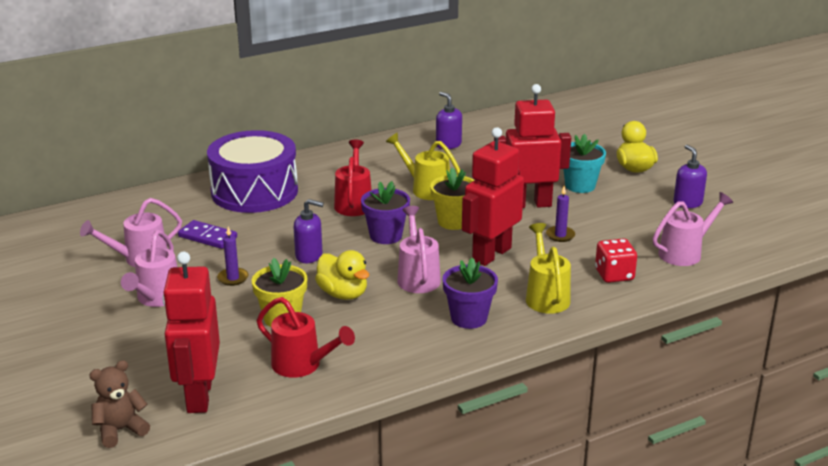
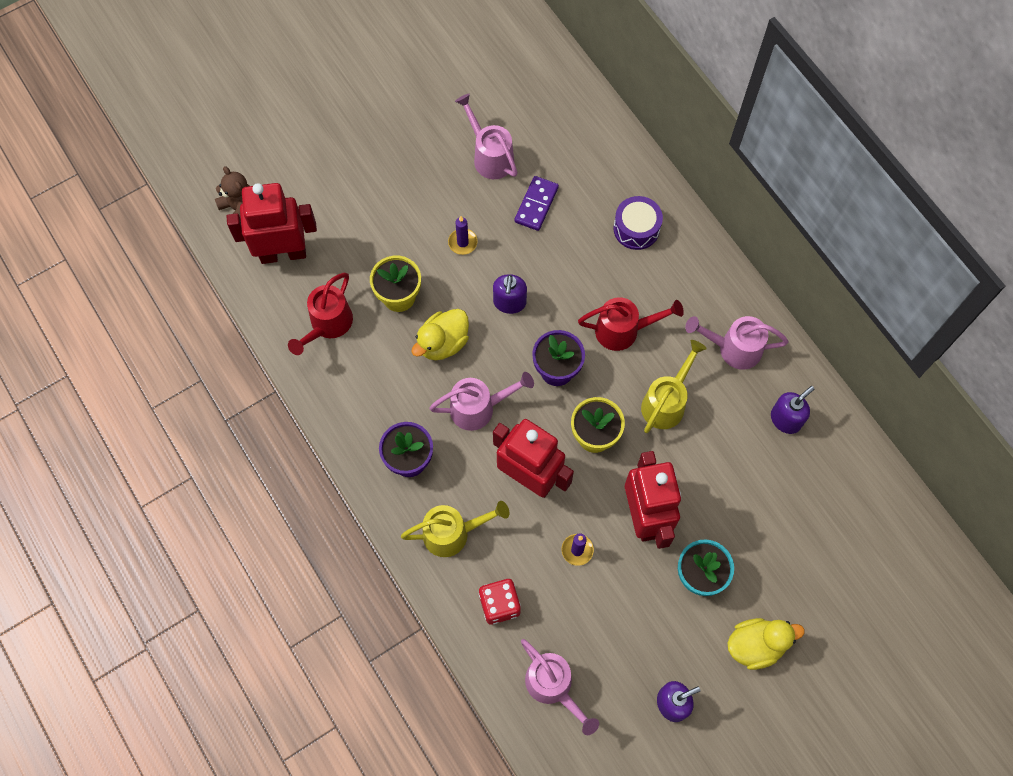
camera: 85 degrees right, 40 degrees up
(156, 299) = (423, 187): pink watering can -> pink watering can (733, 348)
(254, 191) = (636, 228): purple drum -> purple drum, size x0.50

